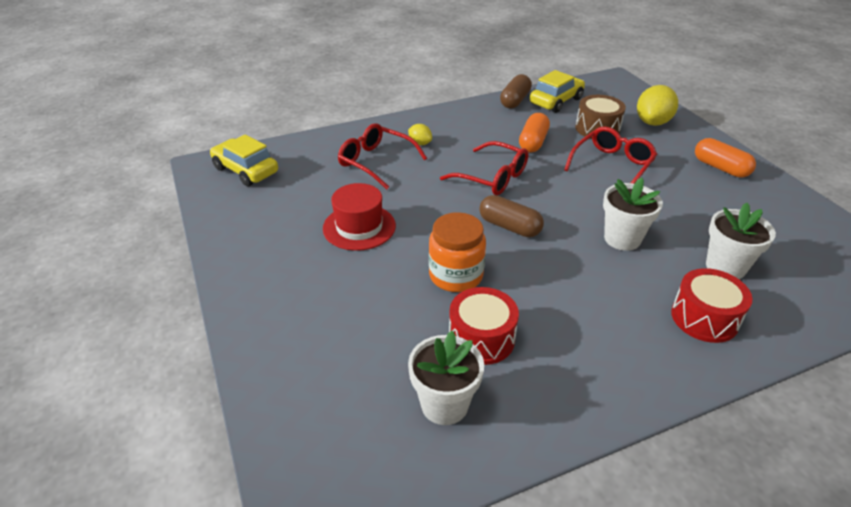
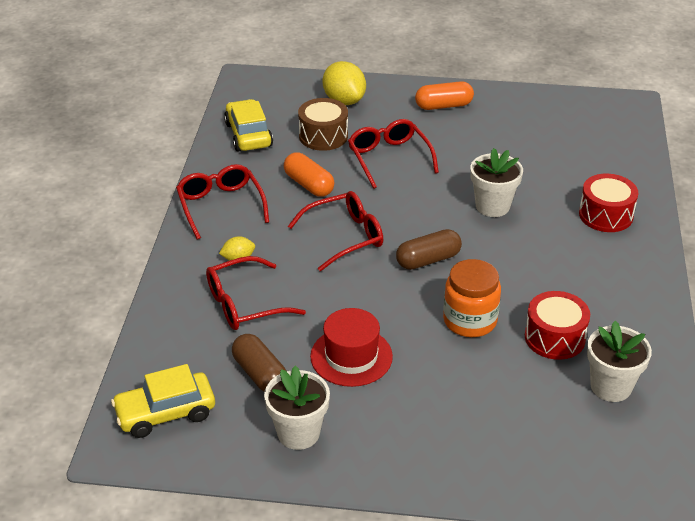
camera: 60 degrees left, 0 degrees up
(467, 118) = (220, 206): none -> red glasses
(515, 100) = (219, 160): brown capsule -> brown capsule (260, 374)
(725, 267) = (562, 175): white flower pot -> white flower pot (298, 433)

